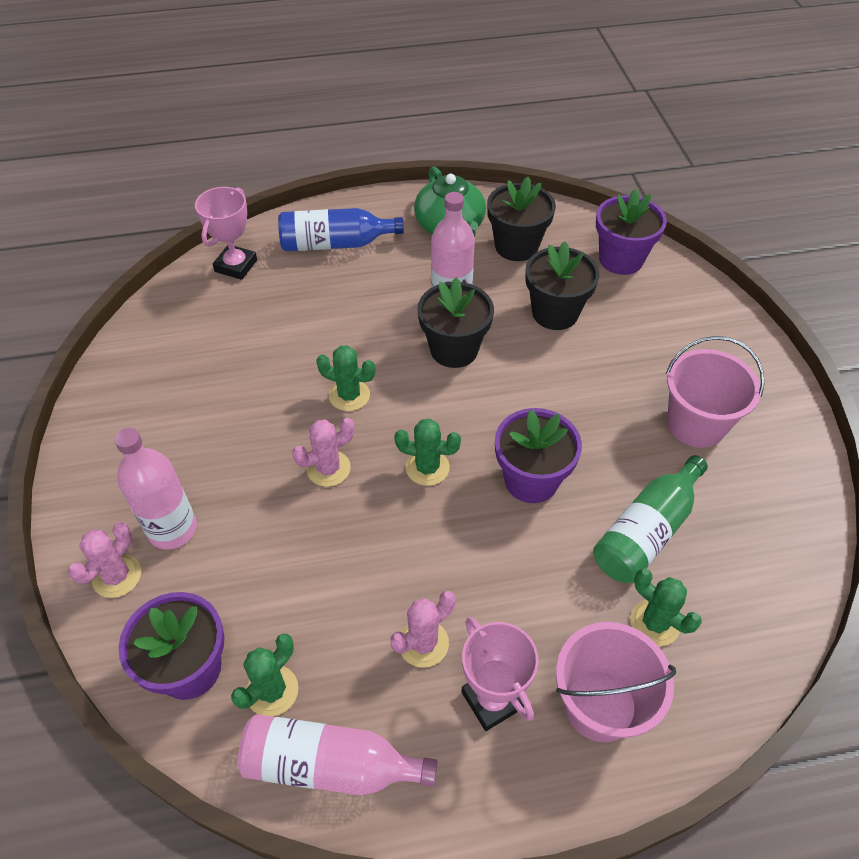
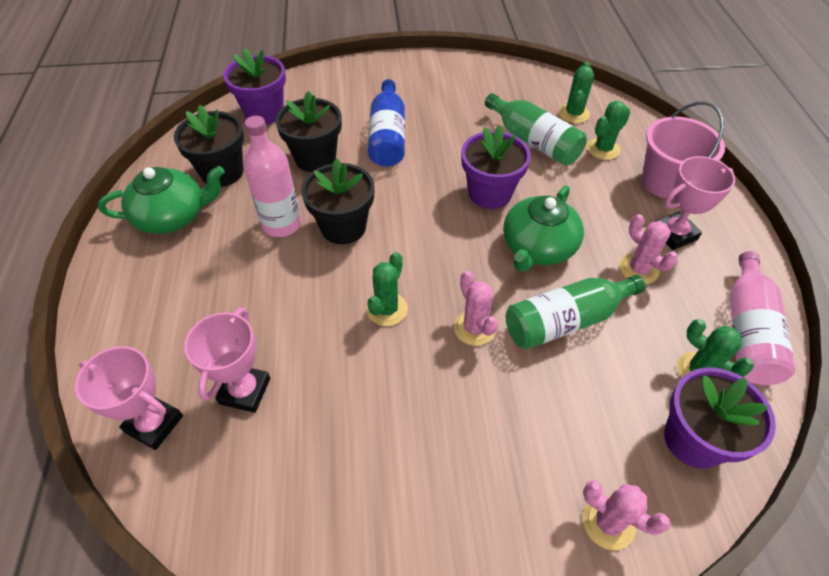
camera: 85 degrees left, 0 degrees up
(172, 529) = (548, 469): pink bottle -> none
(262, 310) = (245, 391): none -> pink trophy
(335, 244) = (157, 316): blue bottle -> blue bottle (387, 136)
(340, 554) = (565, 321): none -> green bottle
(427, 467) = (476, 255): green cactus -> green cactus (573, 114)
(447, 530) = (537, 247): none -> green teapot
(696, 424) = (443, 104): pink bucket -> none

